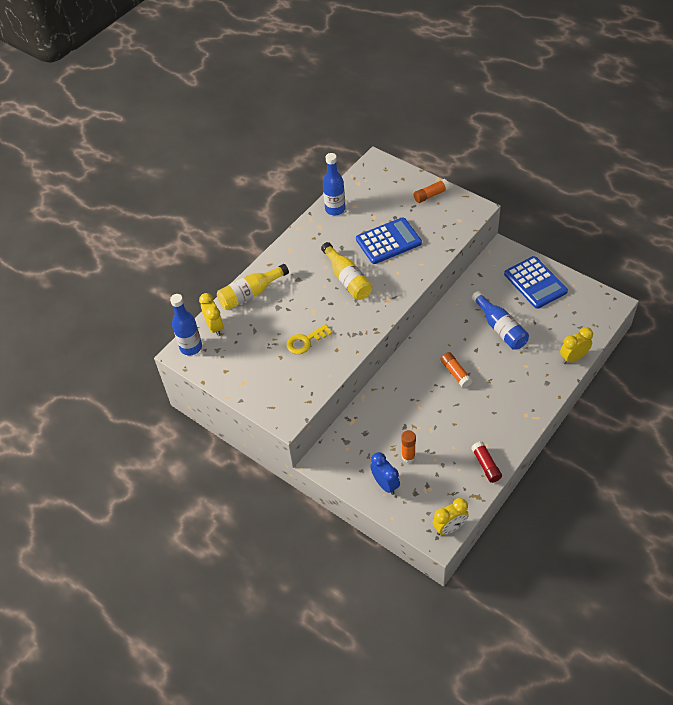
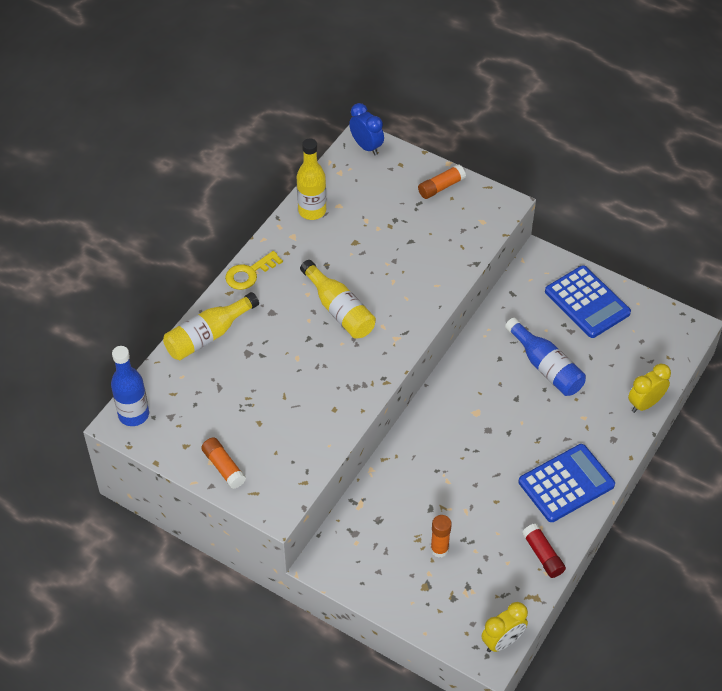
camera: 10 degrees left, 0 degrees up
(215, 327) = (163, 385): yellow clock -> none
(305, 341) = (291, 399): yellow key -> yellow key (249, 273)
(335, 209) = (312, 211): blue bottle -> yellow bottle
(385, 484) = (412, 588): blue clock -> blue clock (366, 146)
(388, 241) = (389, 254): blue calculator -> blue calculator (566, 483)
(455, 373) = (492, 432): orange glue stick -> orange glue stick (224, 467)

